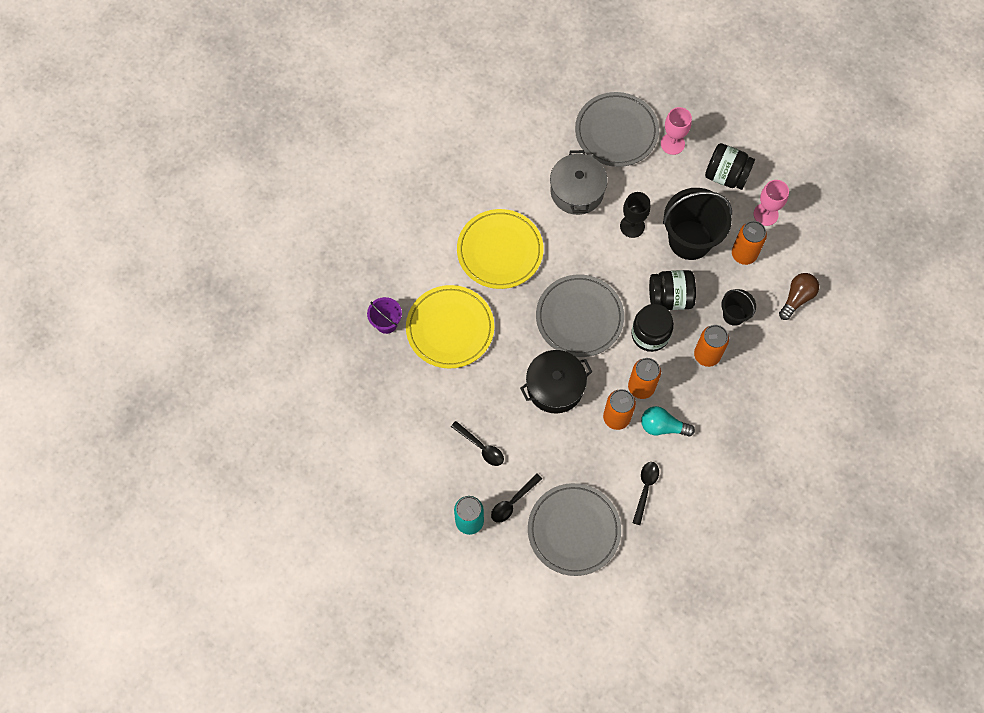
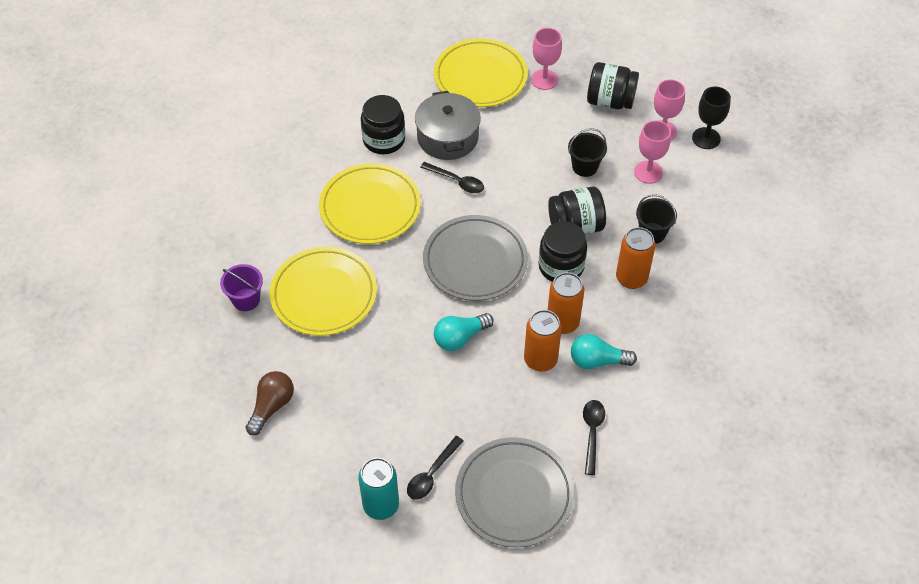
camera: 10 degrees left, 15 degrees down
(481, 447) = (382, 417): black spoon -> black spoon (456, 181)
(521, 185) = (384, 140): none -> black jar
(555, 387) = (460, 338): black pot -> turquoise light bulb
(616, 132) = (480, 77): grey plate -> yellow plate
(632, 226) = (517, 162): black goblet -> black goblet (706, 138)
(690, 240) = (585, 167): black bucket -> black bucket, size x0.51
(744, 254) = (648, 172): orange can -> pink goblet
(797, 298) = (718, 206): brown light bulb -> brown light bulb (271, 406)

